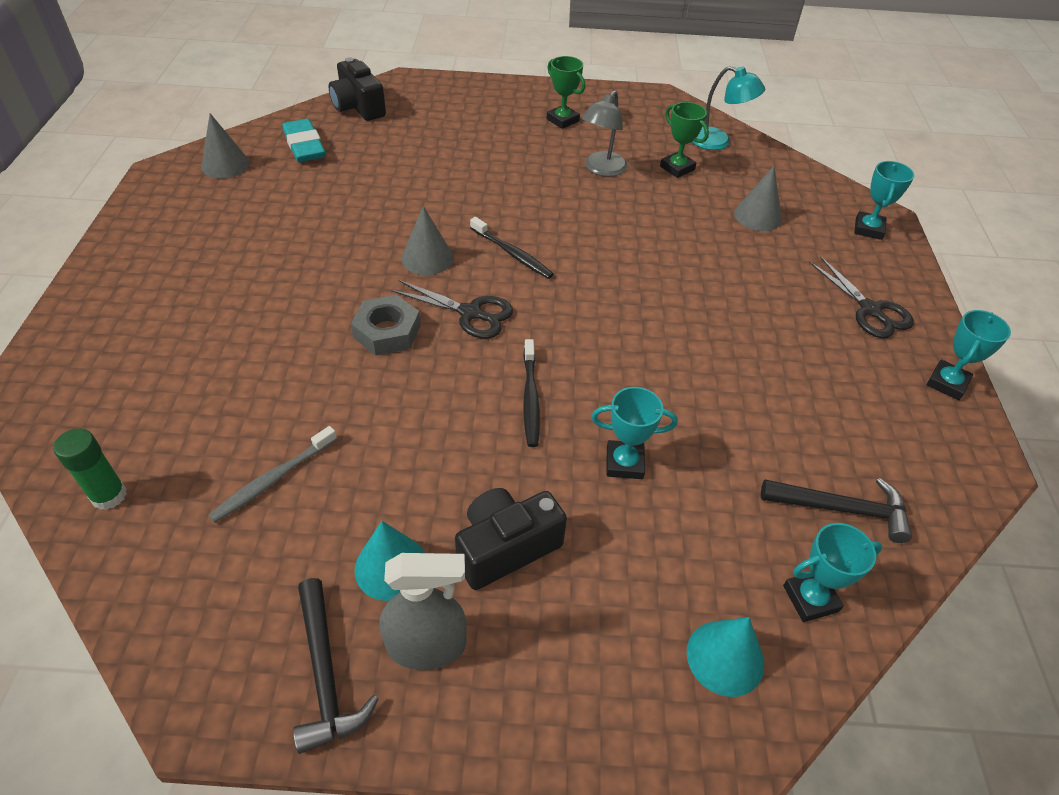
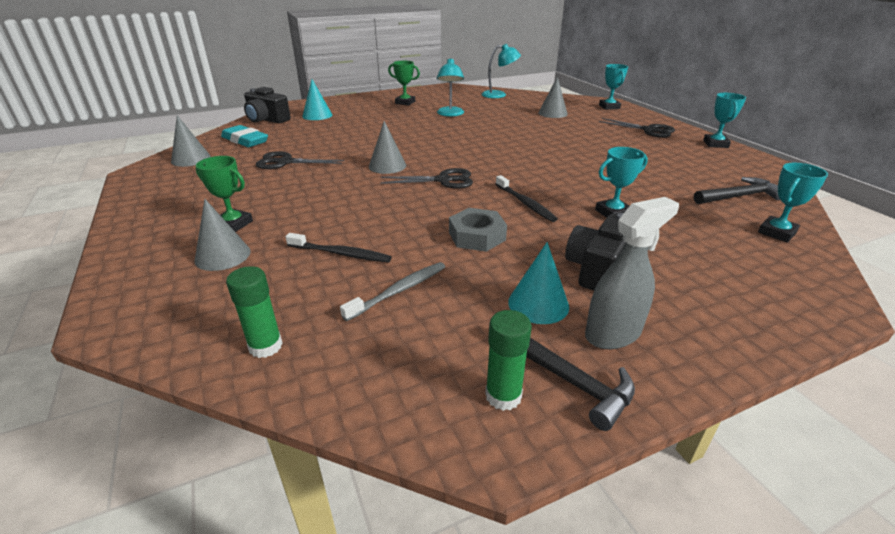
camera: 25 degrees left, 15 degrees down
(153, 350) = (222, 255): none -> grey cone
(253, 662) = (503, 396): none -> green glue stick
(273, 479) = (399, 291): grey toothbrush -> grey toothbrush turned 150 degrees counterclockwise
(319, 207) = (285, 162): none -> black scissors
(387, 331) = (398, 201): grey nut -> grey nut (477, 236)
(512, 254) = (439, 153): black toothbrush -> black toothbrush (341, 254)
(601, 169) = (450, 114): grey lamp -> turquoise lamp
(677, 168) = (490, 106): green trophy -> green trophy (233, 224)
(725, 657) = (776, 270): turquoise cone -> turquoise cone (317, 115)

